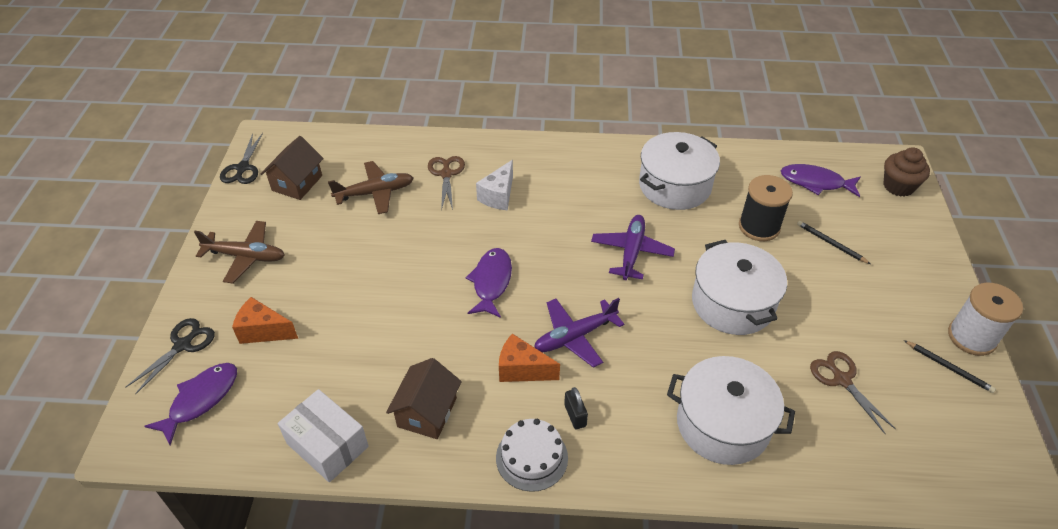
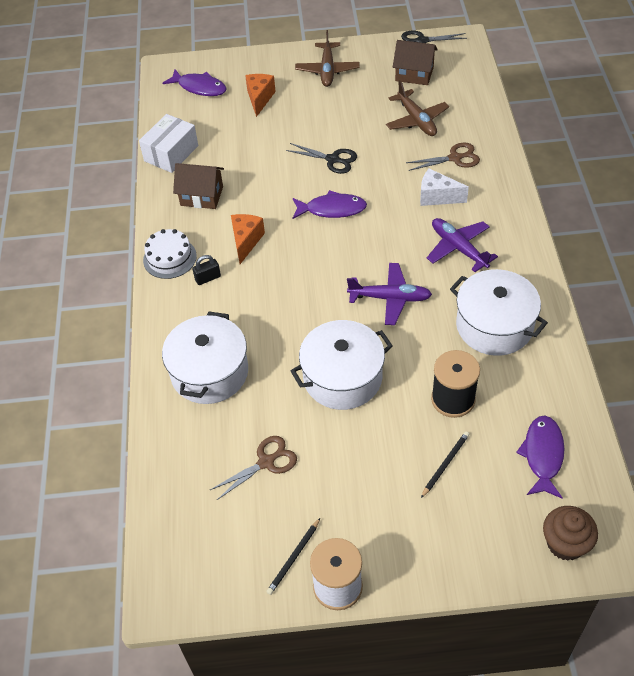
camera: 85 degrees right, 5 degrees up
(182, 345) = (241, 66): black scissors -> black scissors (332, 159)
(574, 337) = (283, 269): purple plane -> purple plane (458, 248)

